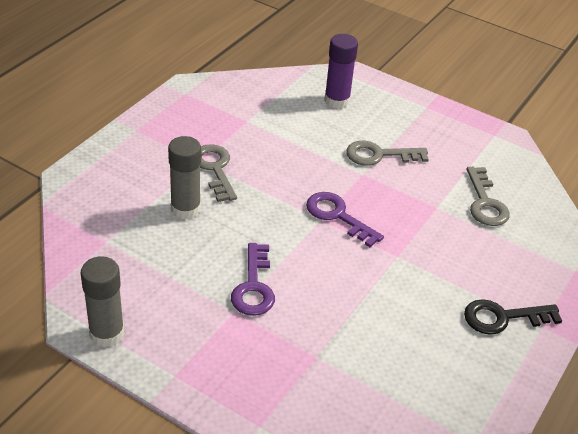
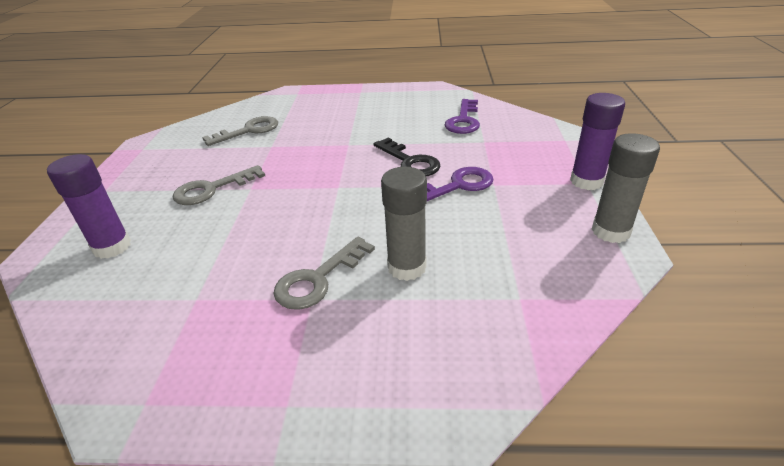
camera: 115 degrees left, 5 degrees down
(176, 376) = (586, 181): none -> purple glue stick
(338, 216) = (326, 180): purple key -> purple key (463, 120)
(379, 155) = (212, 189): grey key -> grey key turned 90 degrees clockwise
(503, 317) = (367, 101): black key -> black key (409, 162)

